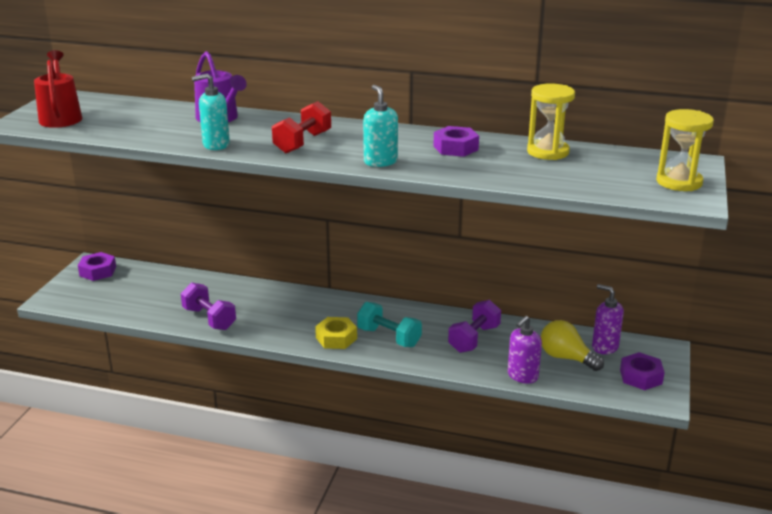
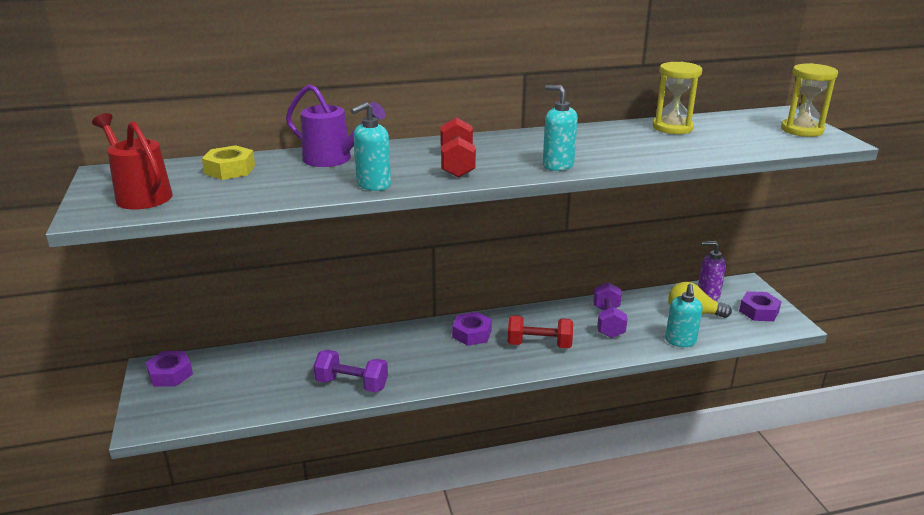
camera: 30 degrees left, 0 degrees up
(336, 338) = (495, 361): yellow nut -> yellow nut (230, 170)
(389, 337) = (539, 344): turquoise dumbbell -> red dumbbell
(455, 148) = (597, 140): purple nut -> purple nut (472, 334)
(522, 376) = (680, 341): purple soap dispenser -> turquoise soap dispenser

